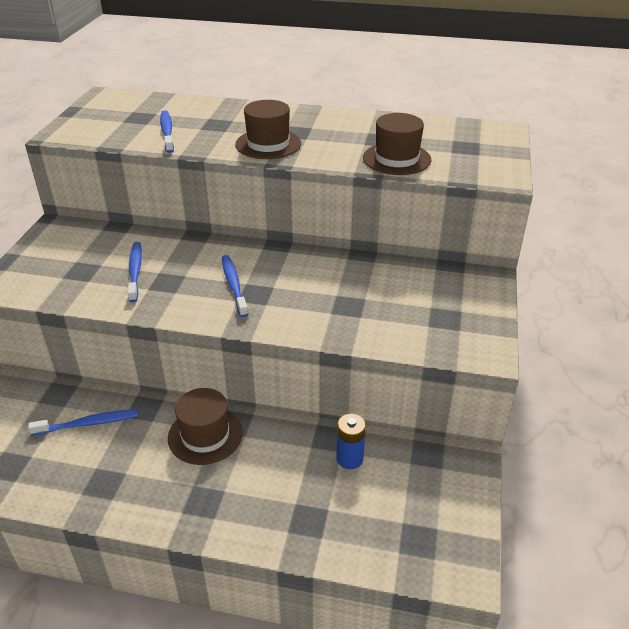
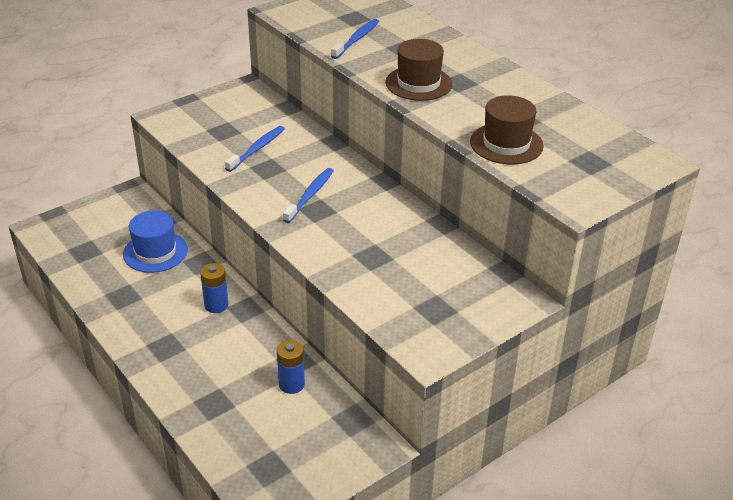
camera: 40 degrees right, 0 degrees up
(88, 424) = (155, 252): blue toothbrush -> blue hat
(205, 435) = (216, 305): brown hat -> blue battery

